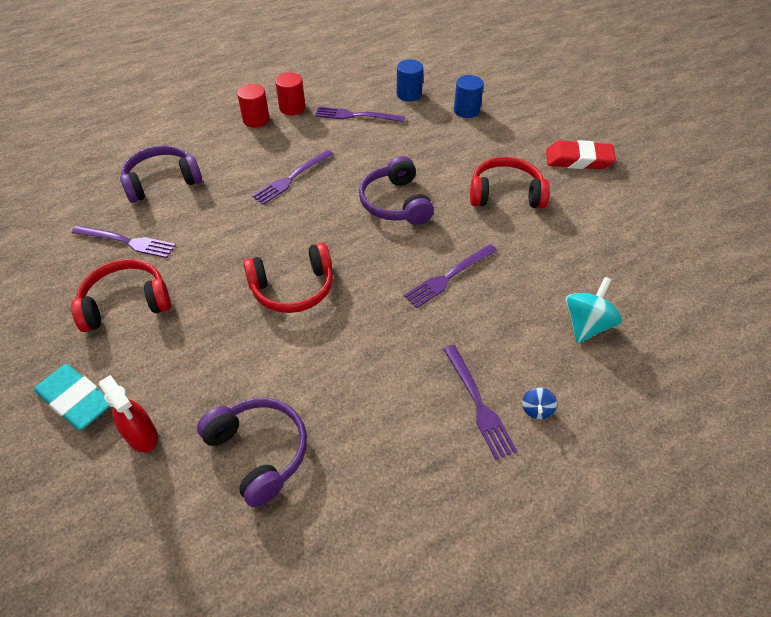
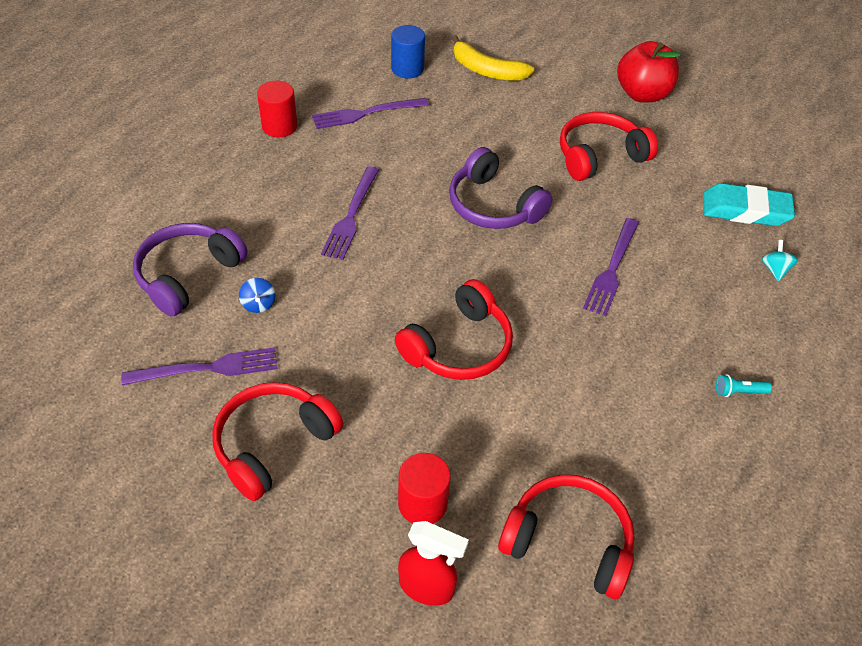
camera: 30 degrees left, 0 degrees up
(76, 400) = (312, 585): turquoise eraser -> turquoise eraser (745, 210)
(256, 120) = (245, 155): red cylinder -> red cylinder (422, 503)
(259, 452) = (568, 542): purple headphones -> red headphones
(466, 110) = (487, 70): blue cylinder -> yellow banana
(478, 404) = (738, 391): purple fork -> turquoise flashlight
(536, 410) = (793, 374): blue spinning top -> blue spinning top (258, 304)
(578, 160) = (642, 94): red eraser -> red apple
(586, 325) = (774, 269): turquoise spinning top -> turquoise spinning top, size x0.53

